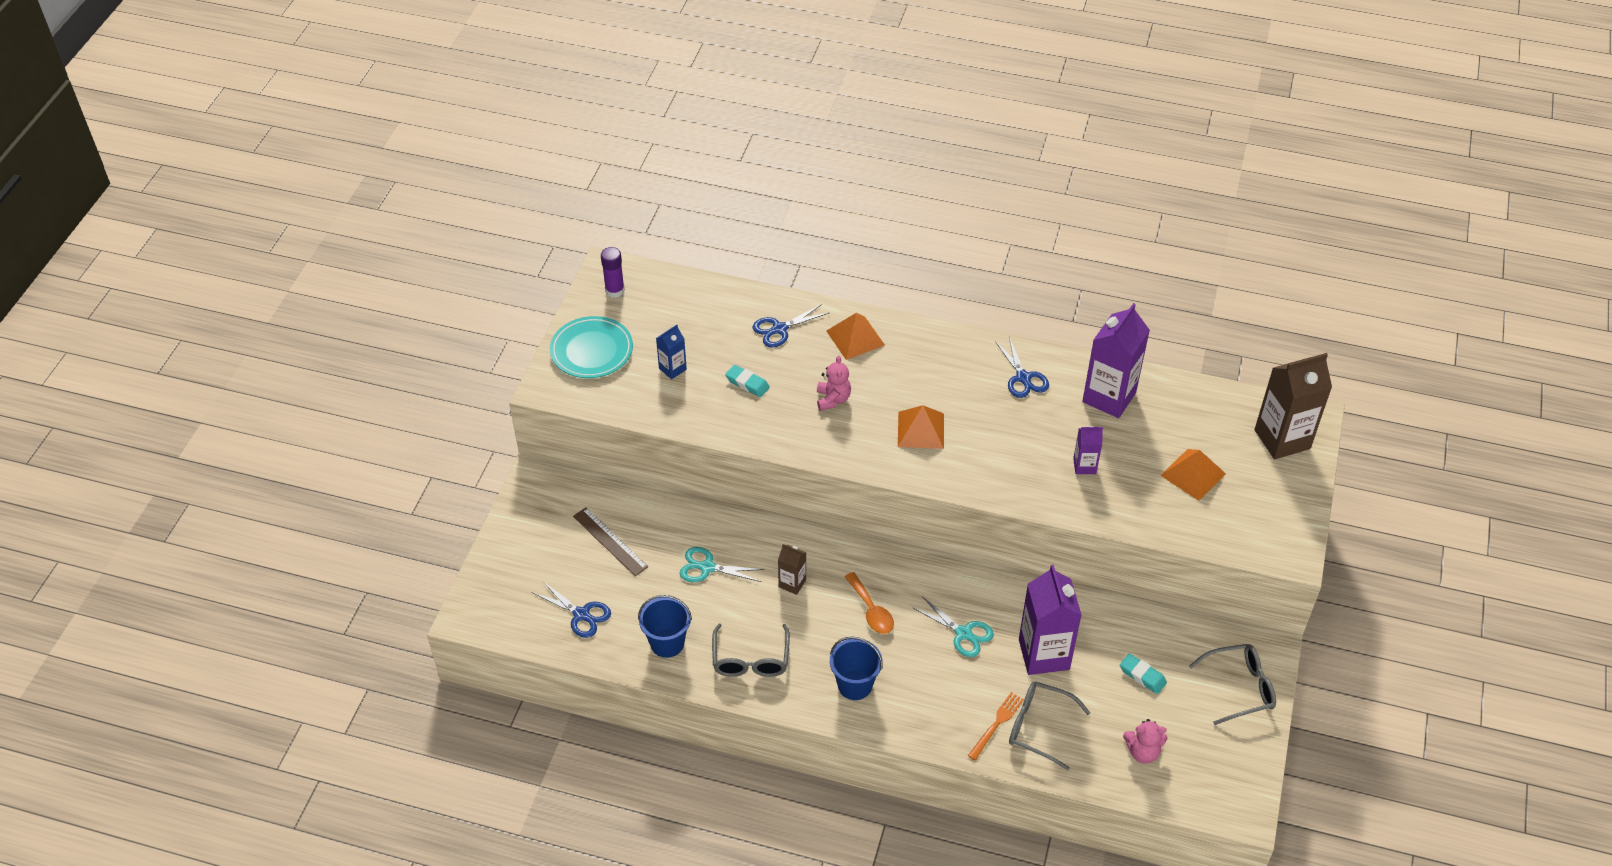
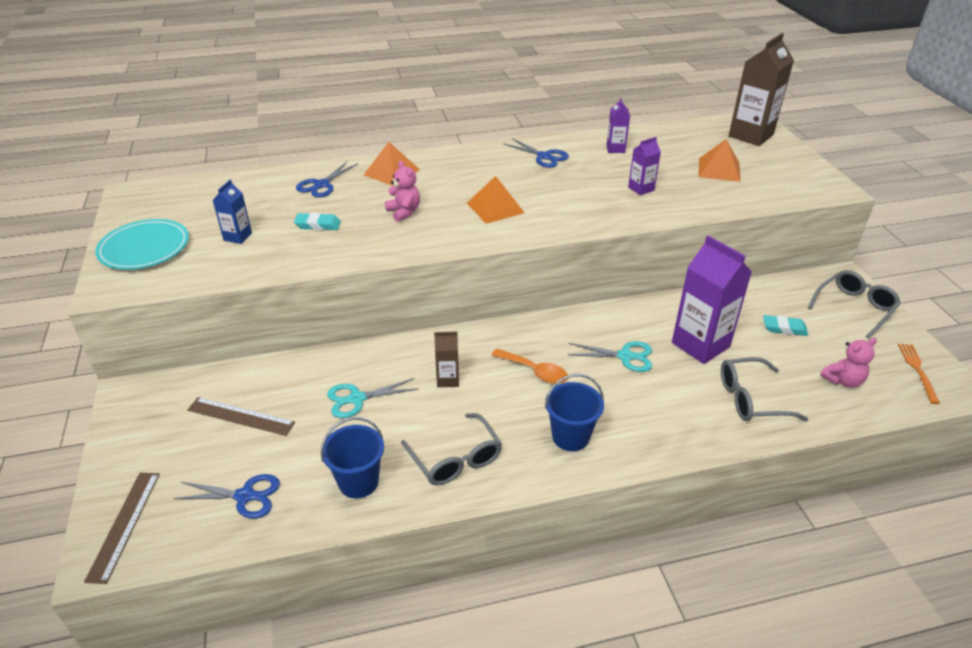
camera: 30 degrees left, 10 degrees down
(492, 597) = (124, 525): none -> brown ruler
(615, 290) = (146, 203): purple glue stick -> none
(996, 724) = (717, 412): orange fork -> orange fork (917, 370)
(1109, 397) = (615, 149): purple carton -> purple carton, size x0.50

